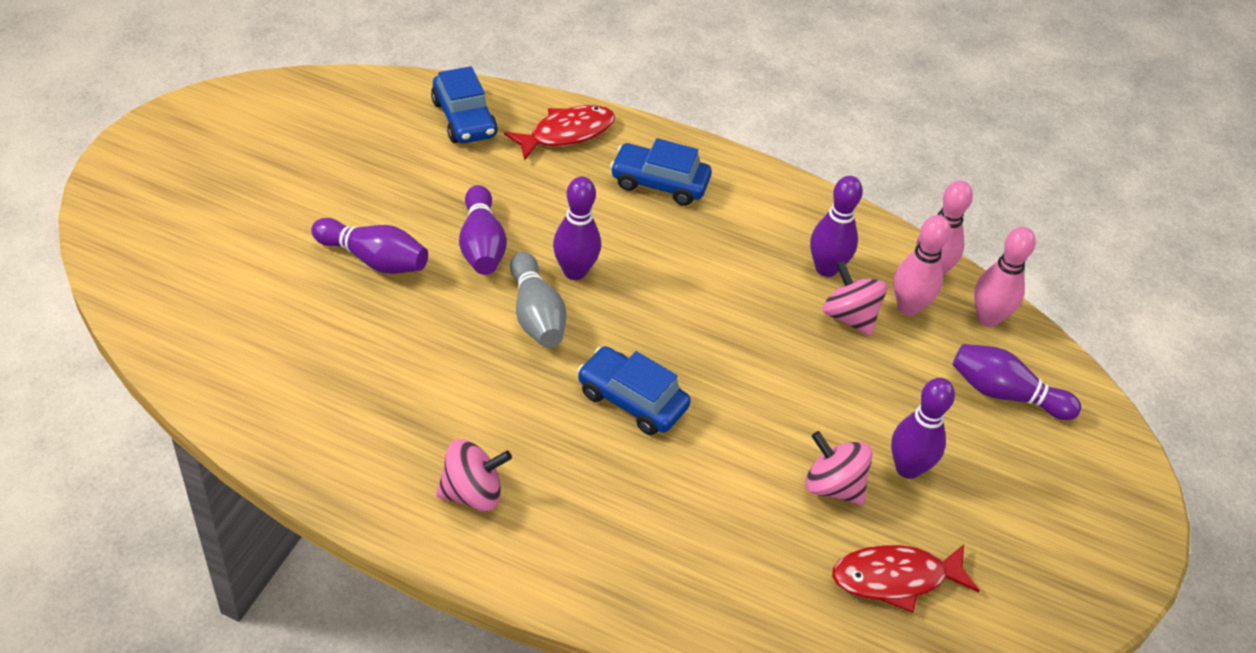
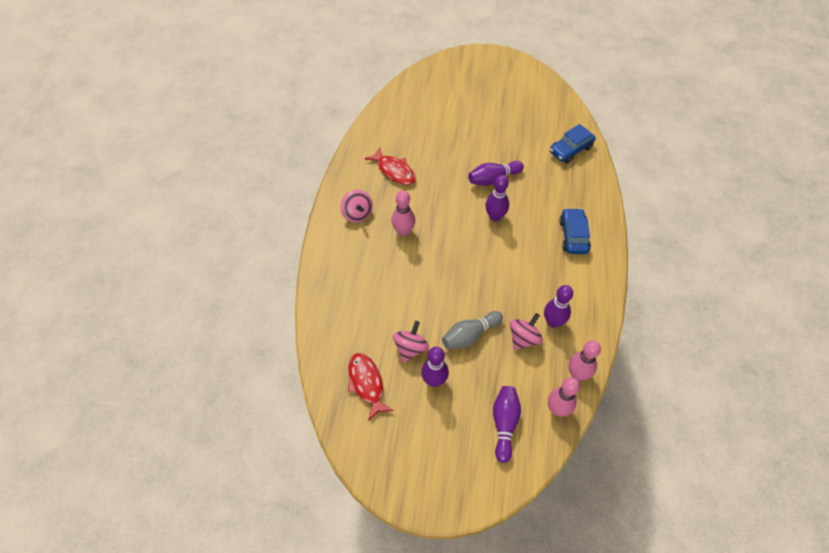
camera: 80 degrees right, 10 degrees up
(374, 259) = (465, 146): purple bowling pin -> none
(536, 315) = (461, 209): grey bowling pin -> grey bowling pin (470, 335)
(566, 133) = (585, 190): red fish -> red fish (394, 171)
(632, 400) = (428, 256): blue car -> none
(908, 307) = (545, 366): pink bowling pin -> pink bowling pin (403, 231)

